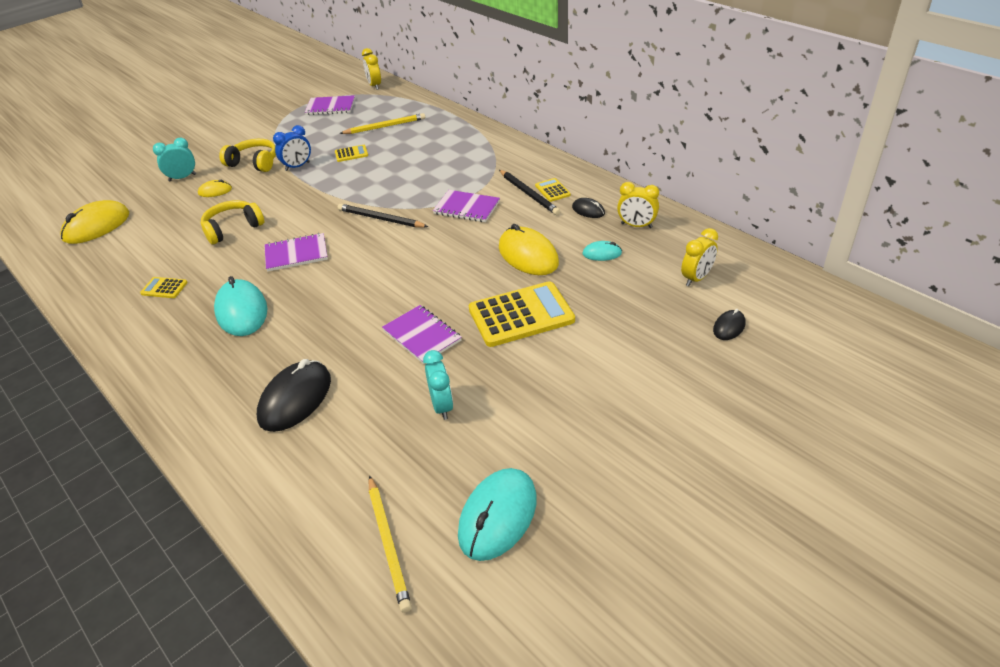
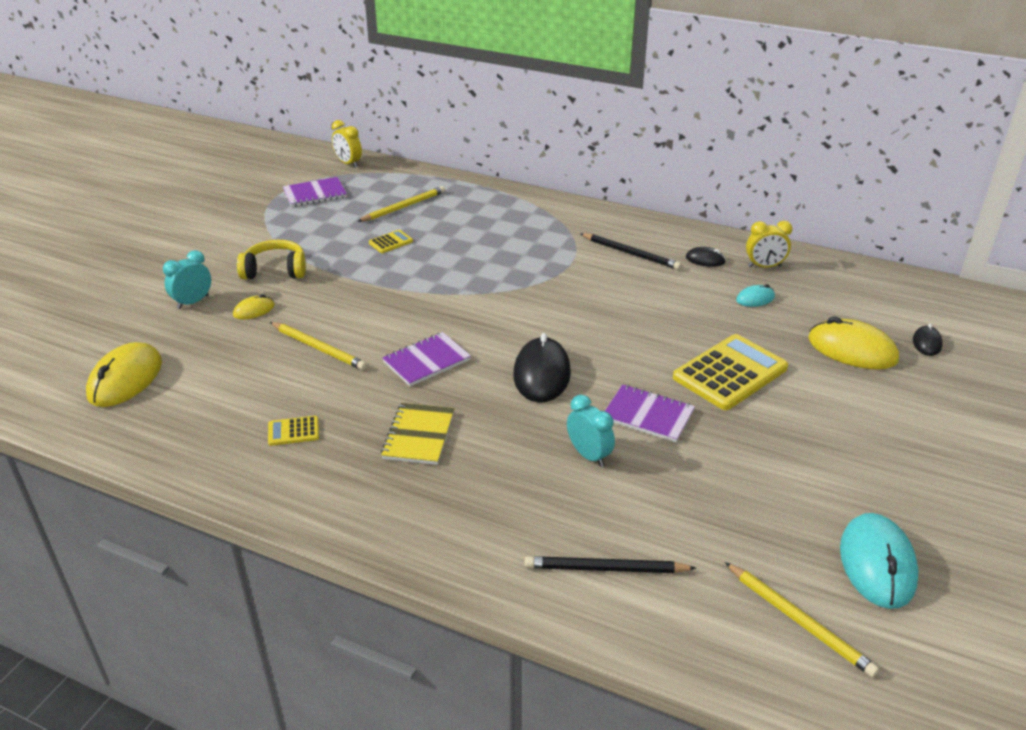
camera: 25 degrees left, 5 degrees down
(233, 228) = (319, 348): yellow headphones -> yellow pencil
(241, 311) = (418, 435): turquoise mouse -> yellow notebook
(295, 399) = (570, 511): black mouse -> black mouse (541, 374)
(297, 166) = (336, 266): blue clock -> none
(380, 219) = (491, 306): black pencil -> black pencil (605, 569)
(442, 406) = (731, 478): turquoise clock -> turquoise clock (589, 455)
(466, 208) = (577, 278): purple notebook -> none
(528, 255) = (684, 314): yellow mouse -> yellow mouse (852, 350)
(552, 190) = (652, 246): yellow calculator -> none
(696, 278) = (861, 305): yellow clock -> none

